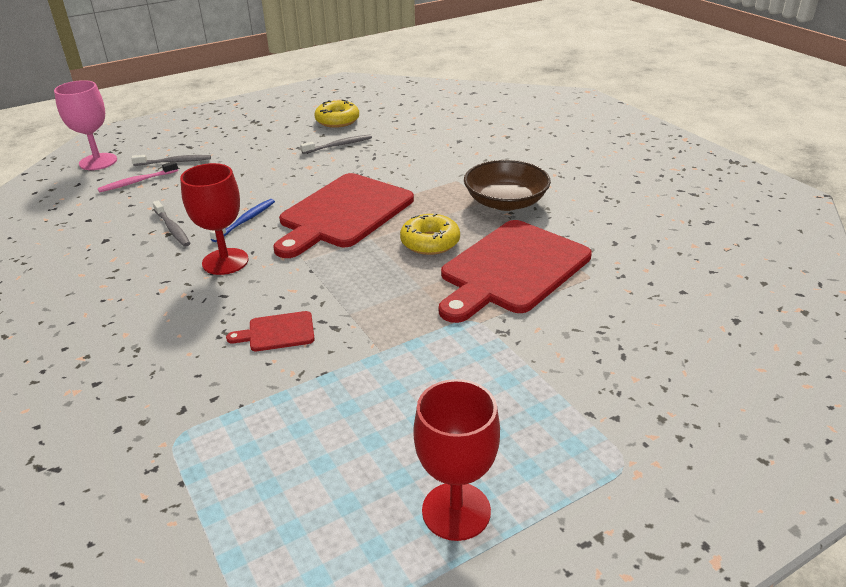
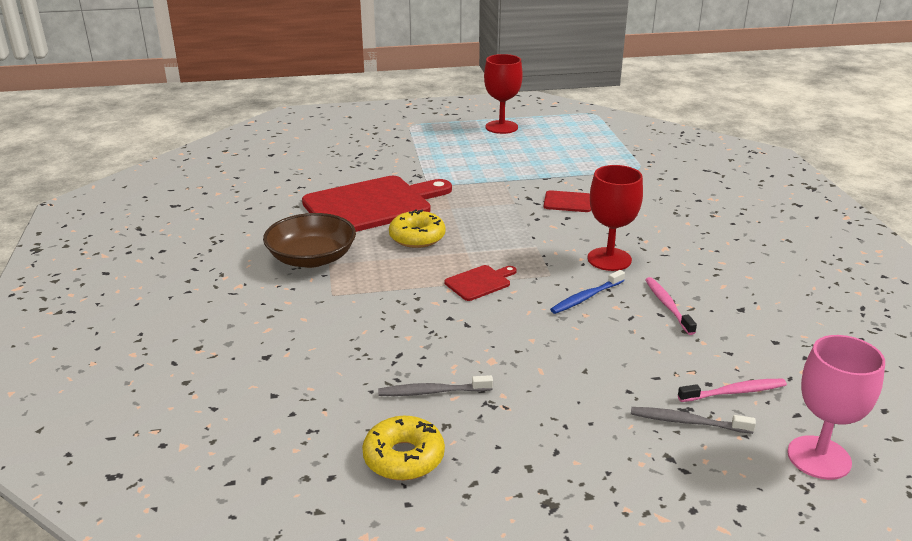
camera: 160 degrees left, 5 degrees down
(172, 228) = (667, 306): grey toothbrush -> pink toothbrush
(343, 213) = (480, 282): red cutting board -> red cutting board, size x0.43

